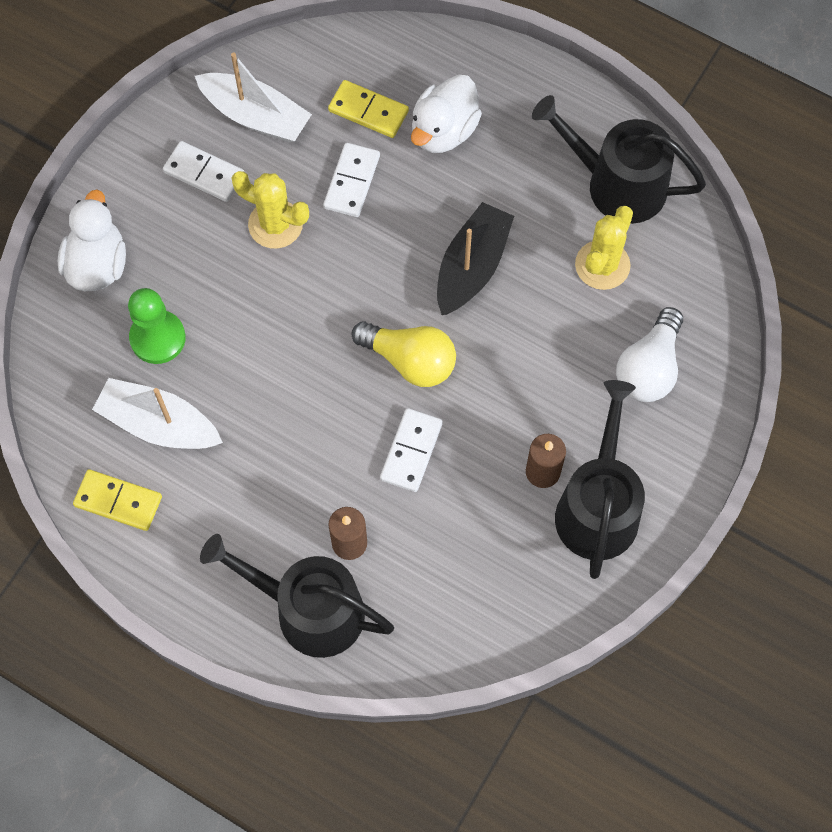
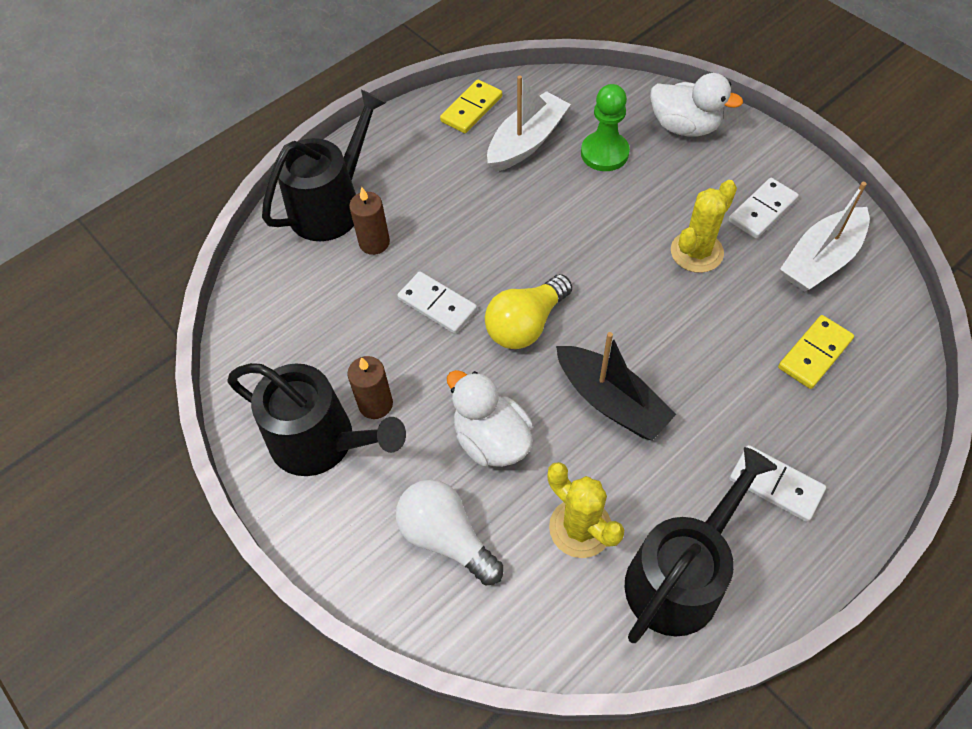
camera: 110 degrees right, 10 degrees down
(351, 182) = (732, 321): white domino -> white domino (775, 484)
(443, 131) = (780, 416): white duck -> white duck (491, 439)

